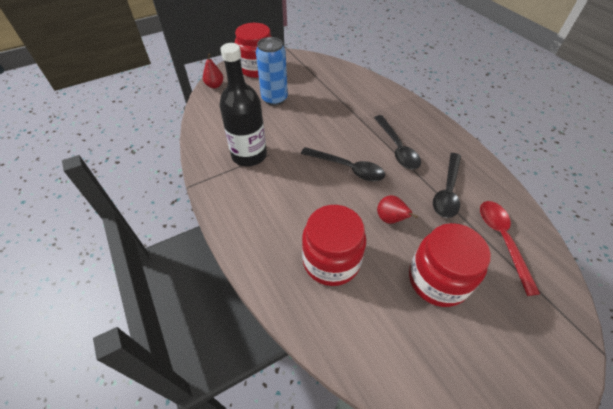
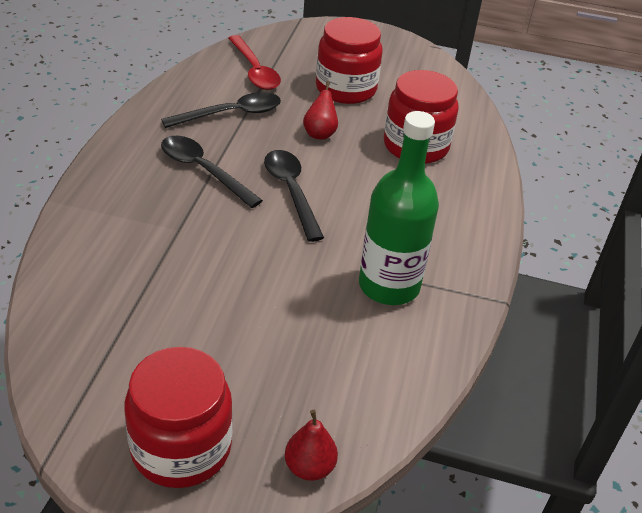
camera: 140 degrees left, 10 degrees down
(249, 155) = (389, 286): black bottle -> green bottle
(274, 99) = (244, 348): blue can -> none
(397, 148) = (203, 171): black spoon -> black spoon turned 75 degrees counterclockwise
(502, 240) = (254, 71): red spoon -> red spoon turned 60 degrees counterclockwise

